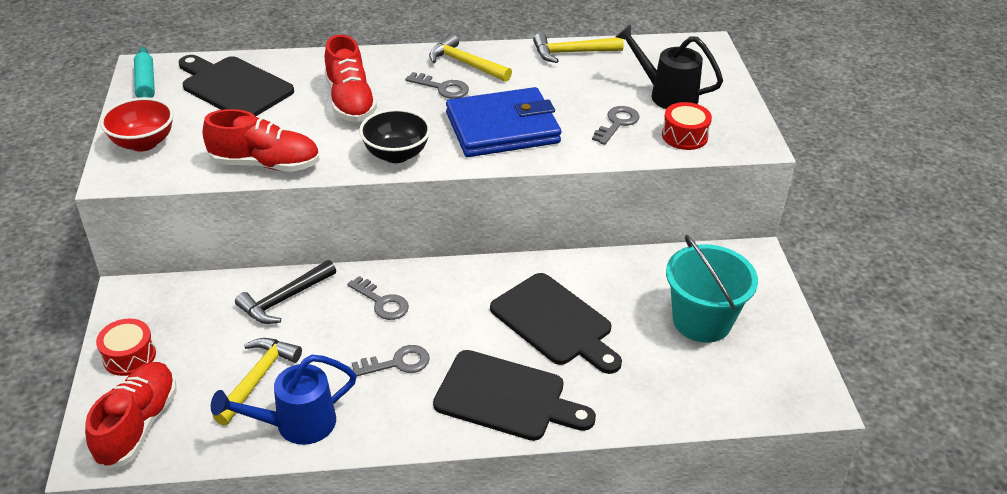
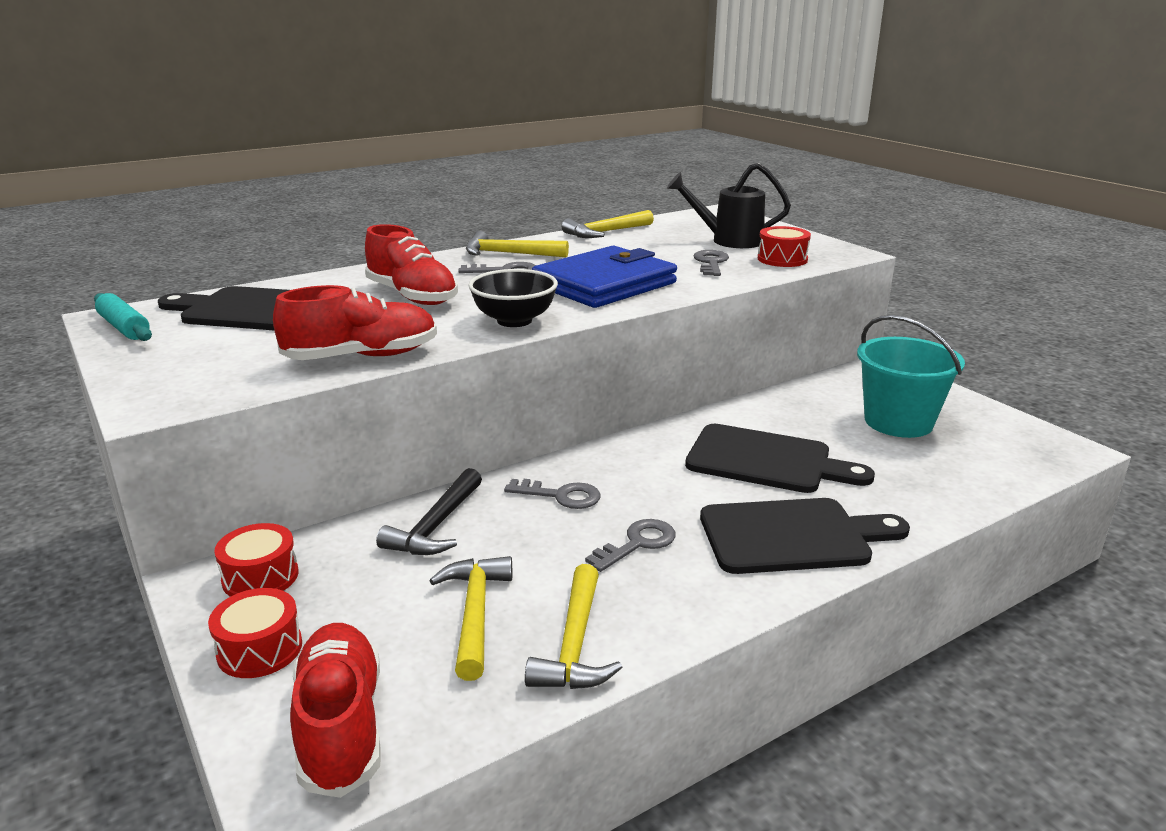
camera: 25 degrees left, 15 degrees down
(143, 143) = (169, 372): red bowl -> none
(160, 302) = (260, 577): none -> red drum
(296, 424) = (575, 644): blue watering can -> yellow hammer

